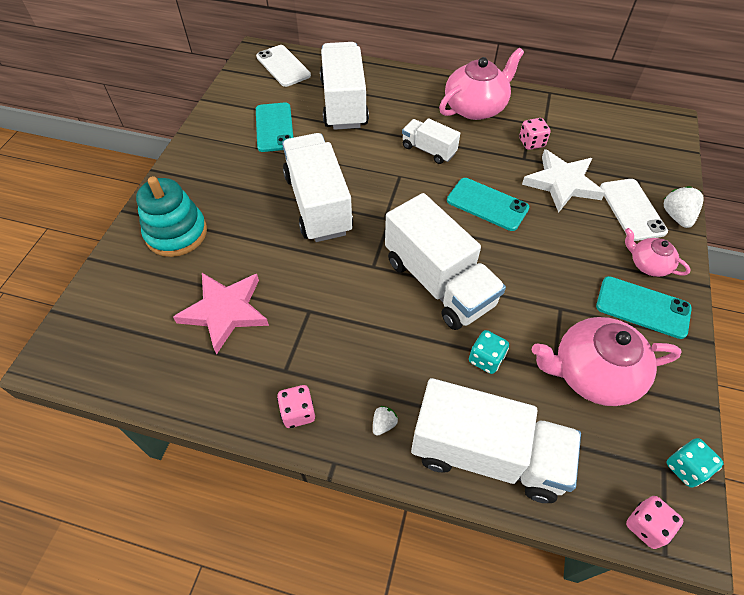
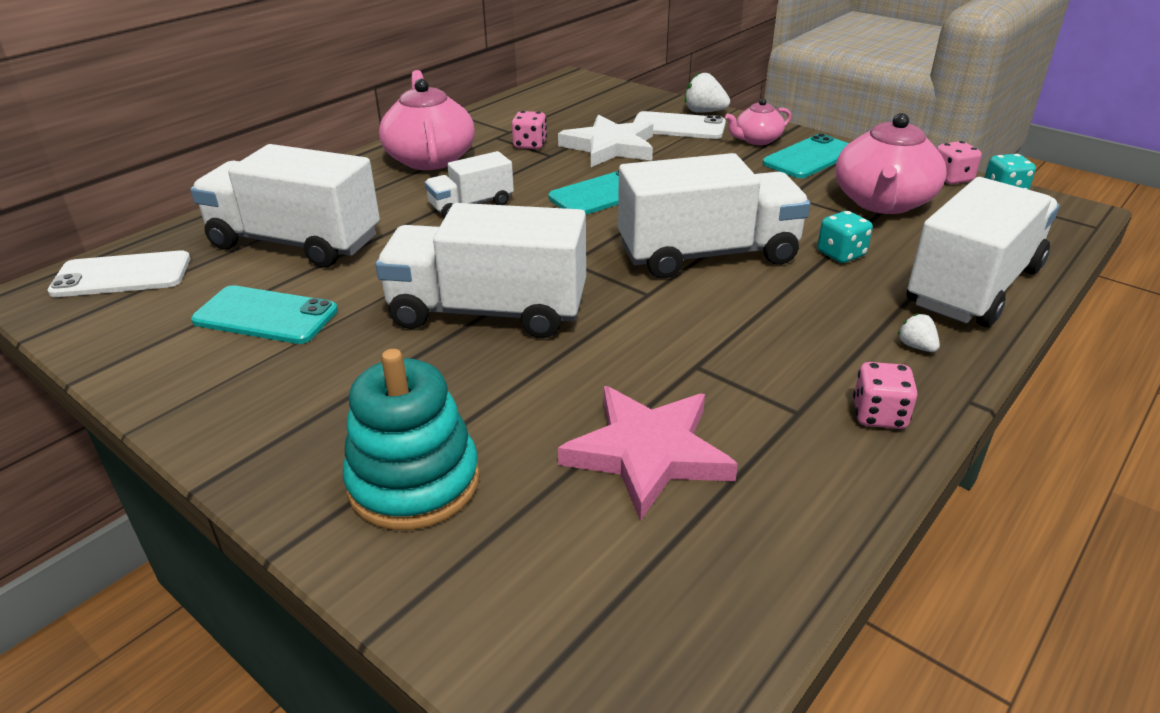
camera: 65 degrees left, 20 degrees down
(646, 526) = (1066, 226): pink dice -> pink dice (951, 178)

